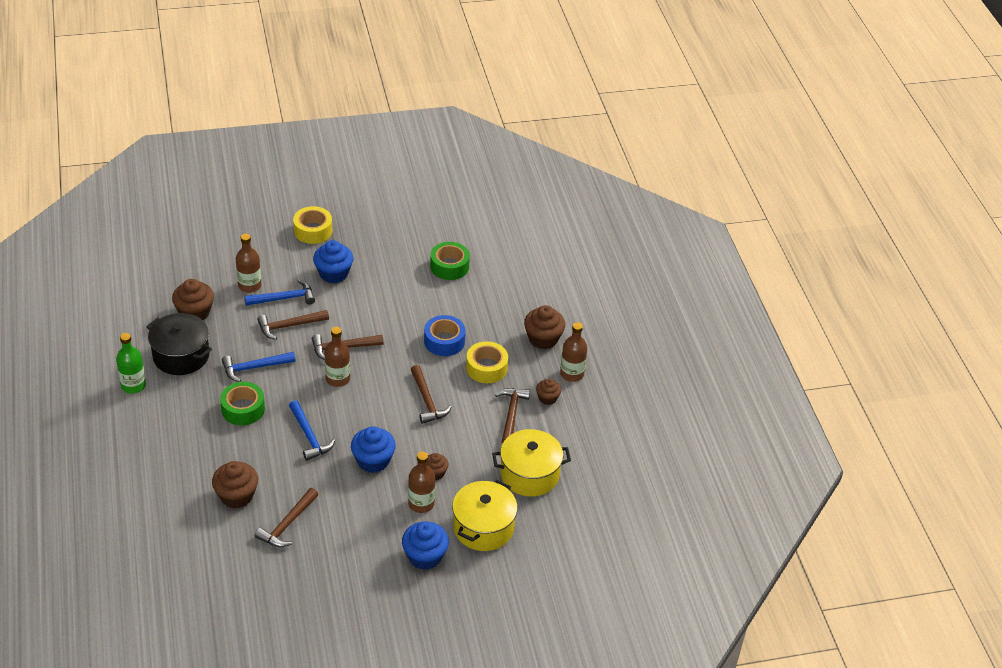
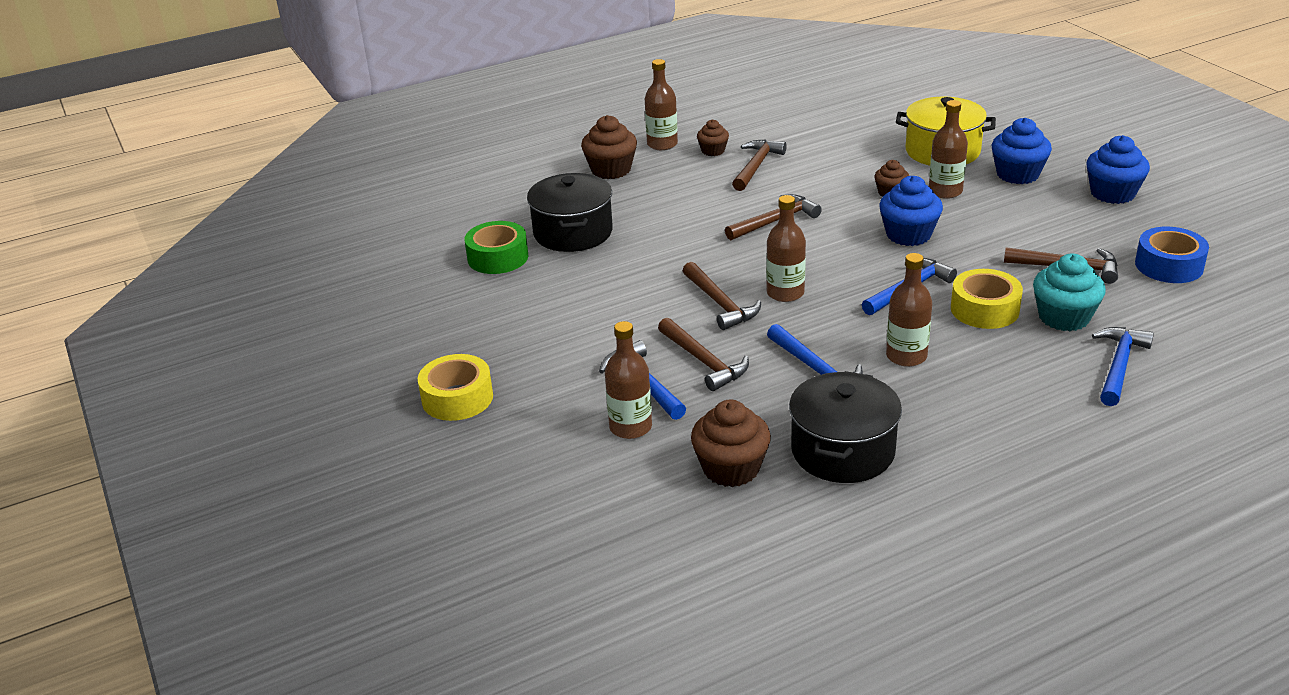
camera: 100 degrees left, 10 degrees down
(133, 385) = (948, 482): green bottle -> none
(176, 498) = (1119, 365): none -> blue hammer
(236, 496) = (1064, 317): brown cupcake -> turquoise cupcake
(243, 409) = (906, 356): green tape -> brown bottle
(333, 273) = (559, 351): blue cupcake -> blue cupcake (1112, 193)
(444, 341) = (656, 231): blue tape -> blue tape (1169, 265)
(463, 303) = (573, 232): none -> black pot
(486, 368) = (687, 195): yellow tape -> yellow tape (984, 309)
(511, 414) = (756, 166): brown hammer -> brown hammer turned 120 degrees clockwise
(529, 474) = (841, 141): yellow pot -> none

